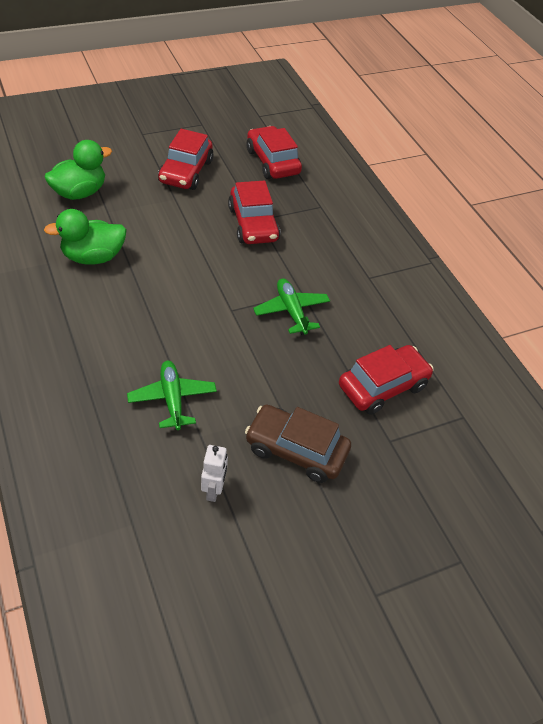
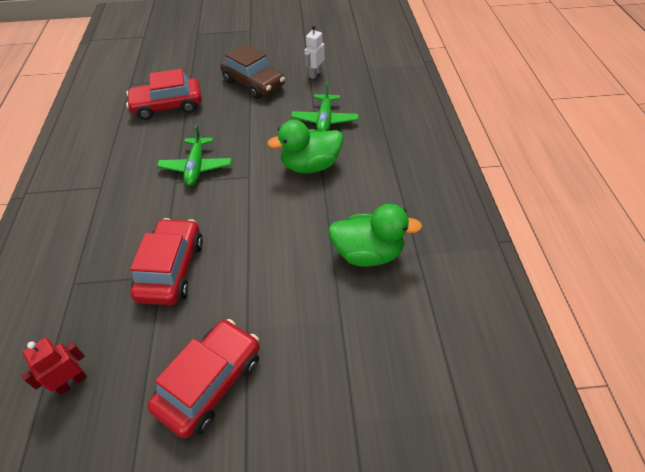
camera: 155 degrees left, 0 degrees up
(80, 192) = (373, 363): green duck -> green duck (310, 166)
(272, 162) = (72, 382): red car -> red robot

